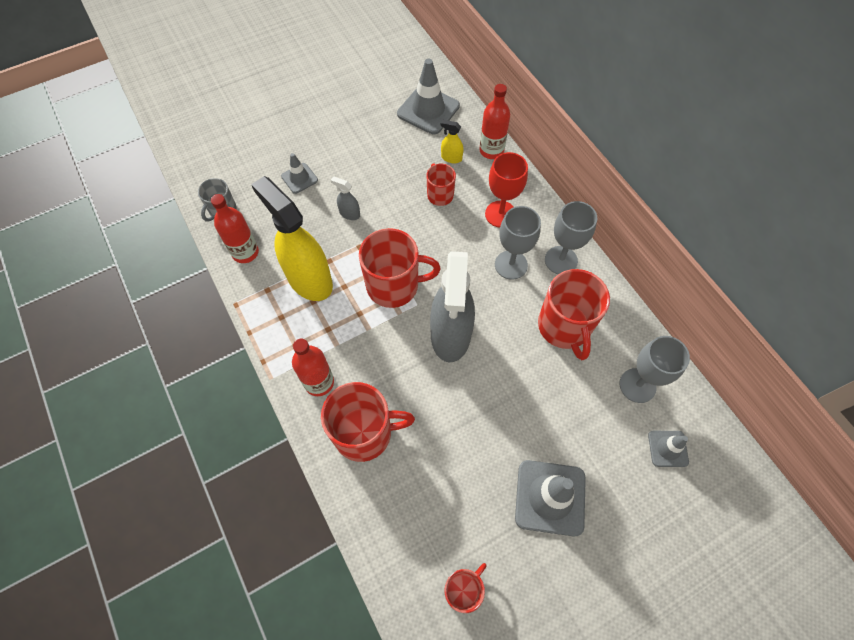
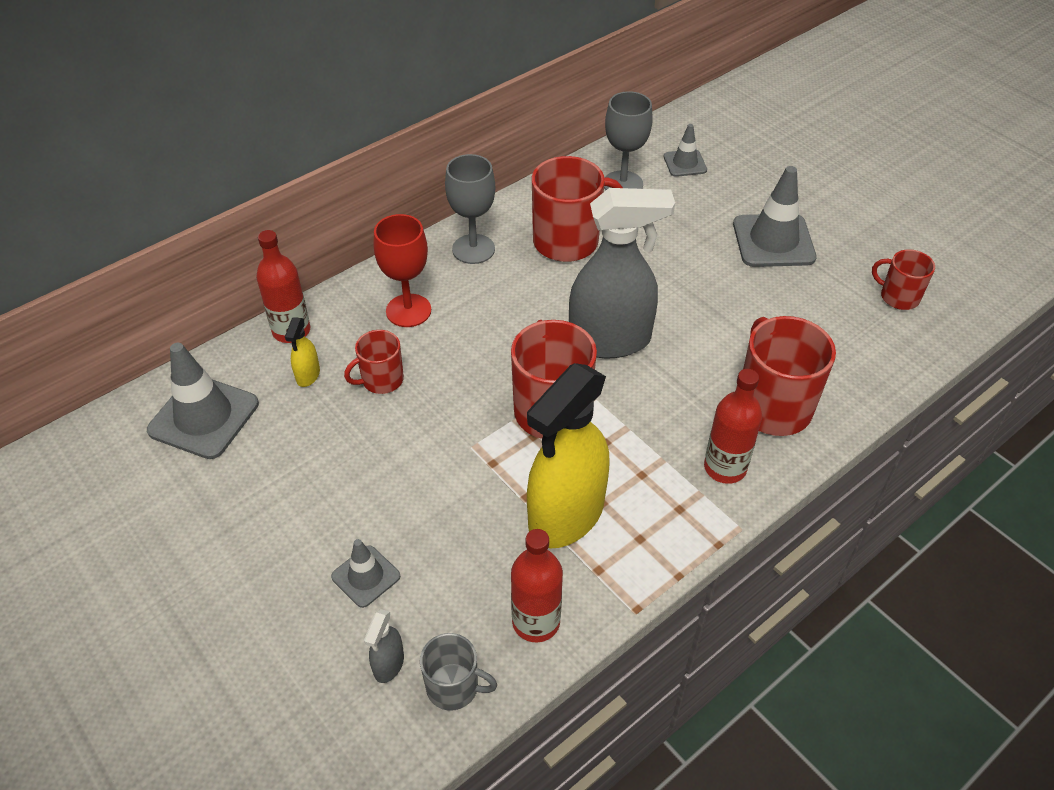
camera: 100 degrees left, 15 degrees down
(349, 214) = (432, 487): grey spray bottle -> grey spray bottle (388, 664)
(511, 265) = (490, 293): grey goblet -> none

